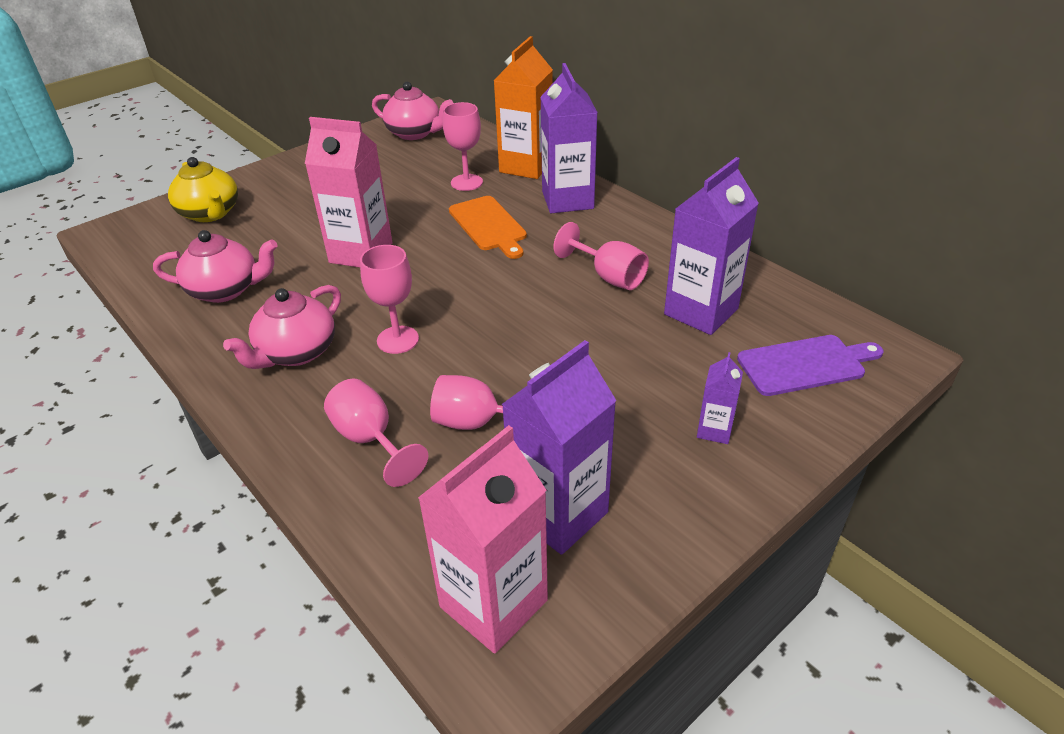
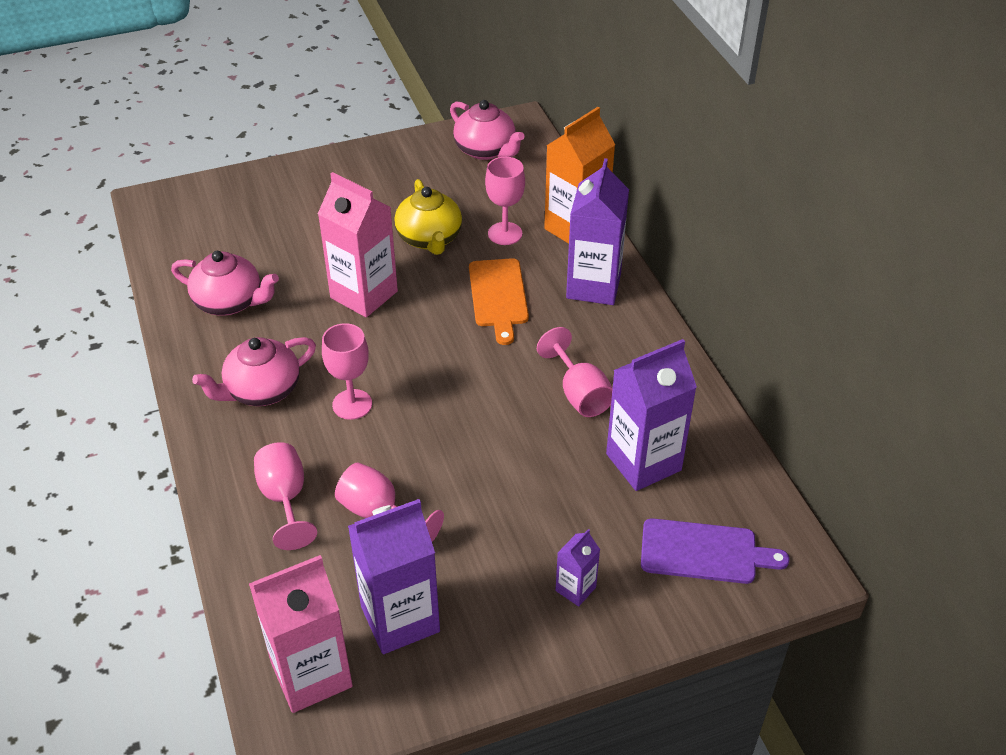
camera: 20 degrees right, 5 degrees up
(210, 213) = (249, 205): yellow teapot -> yellow teapot (429, 238)

